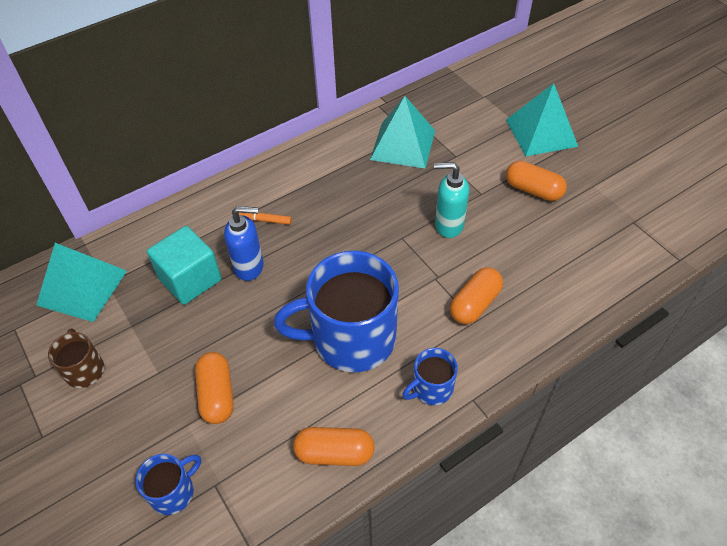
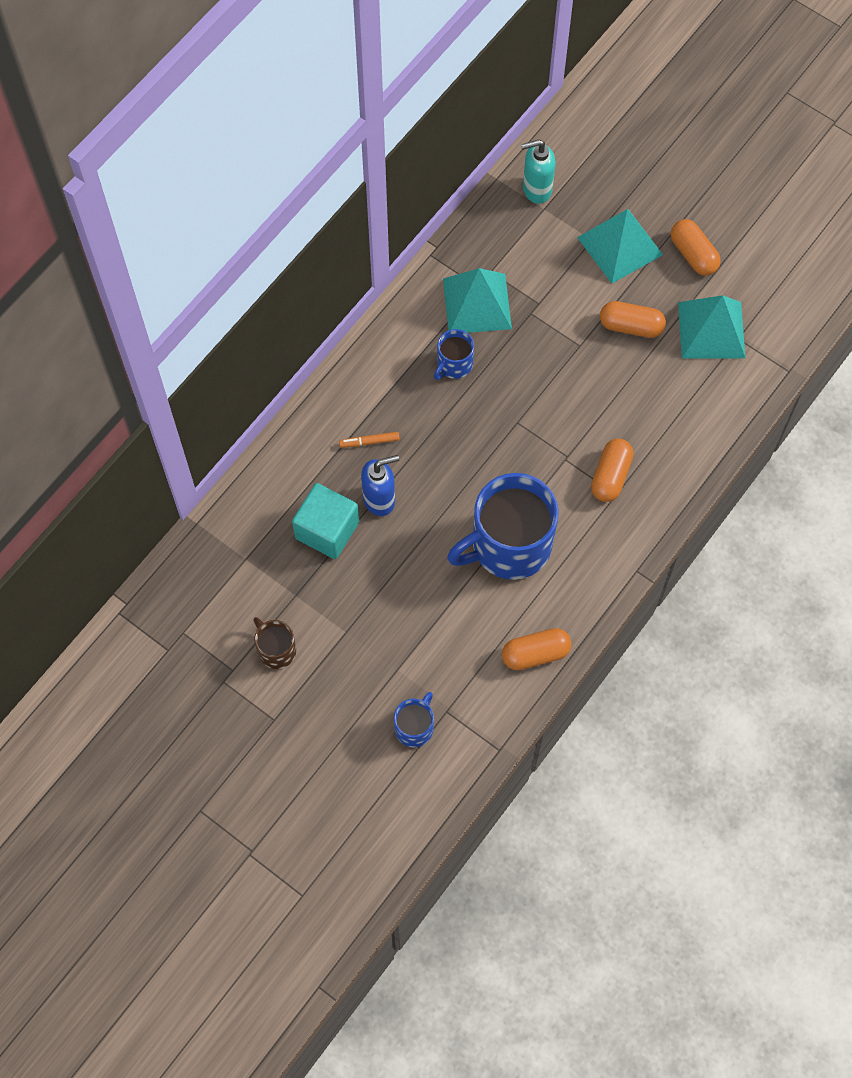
camera: 20 degrees left, 15 degrees up
(82, 287) = (223, 571): turquoise pyramid -> turquoise pyramid (711, 330)
(217, 394) = (410, 635): orange capsule -> orange capsule (693, 254)
(431, 388) = (597, 571): blue mug -> blue mug (454, 364)
(448, 225) = (558, 394): turquoise soap dispenser -> turquoise soap dispenser (536, 189)

